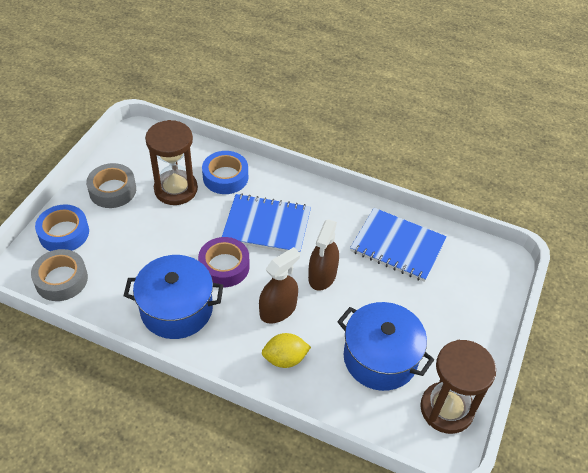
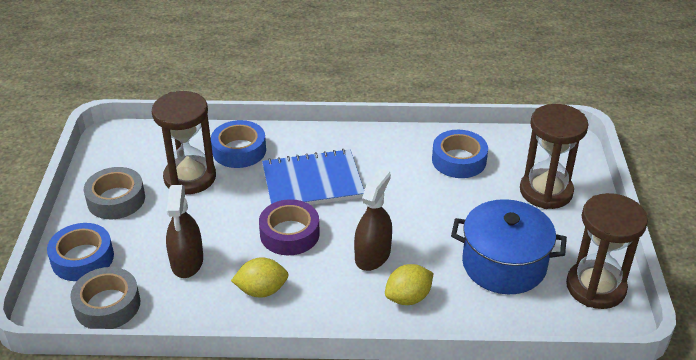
camera: 20 degrees left, 10 degrees down
(177, 309) = (261, 290): blue pot -> yellow lemon
(322, 275) = (399, 209): brown spray bottle -> brown spray bottle (187, 261)
(397, 246) = (459, 160): blue notebook -> blue tape
(456, 302) = (546, 191): none -> brown hourglass

